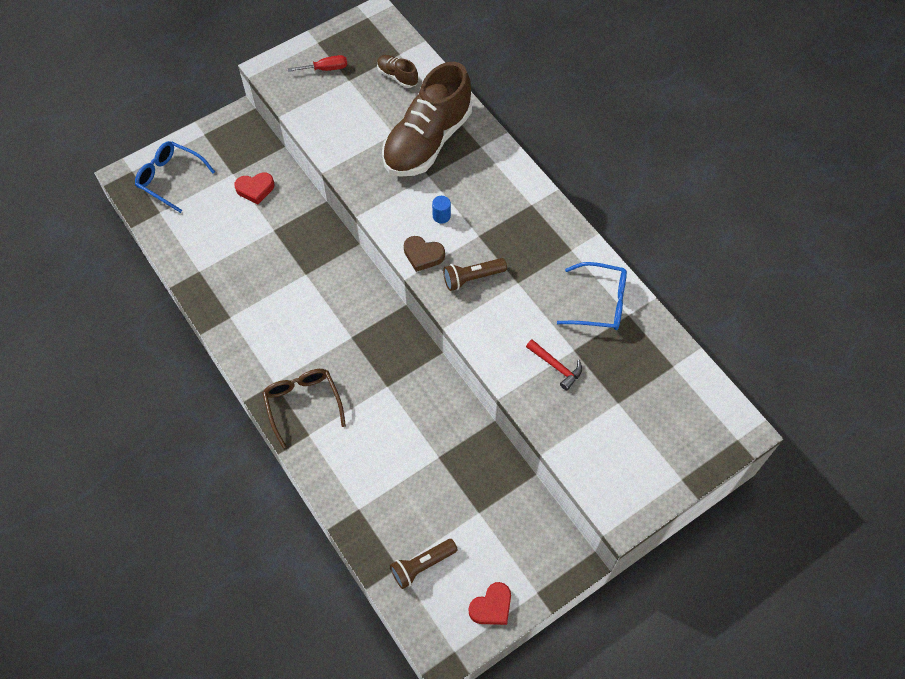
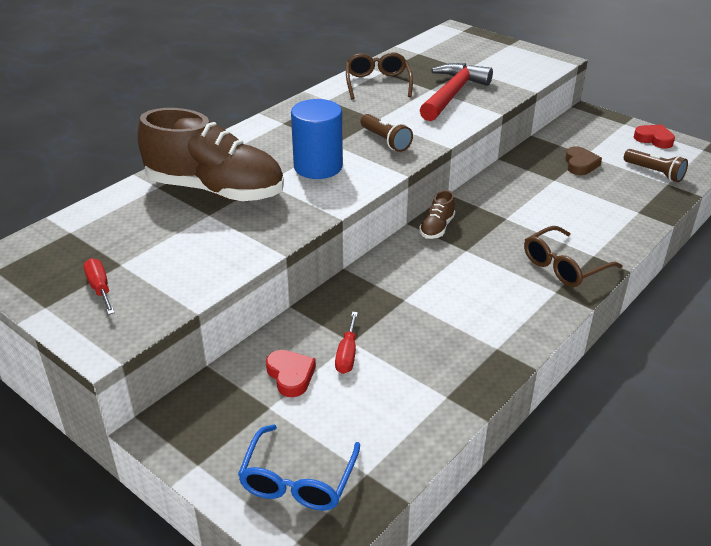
camera: 105 degrees left, 25 degrees down
(261, 224) = (347, 354): none -> red screwdriver
(397, 76) = (112, 227): brown shoe -> brown shoe (437, 228)
(423, 255) = (373, 170): brown heart -> brown heart (580, 164)
(441, 216) = (318, 167): blue cylinder -> blue cylinder, size x2.41
(556, 366) = (452, 94): red hammer -> red hammer, size x1.99
(600, 303) = (377, 83): blue glasses -> brown glasses

